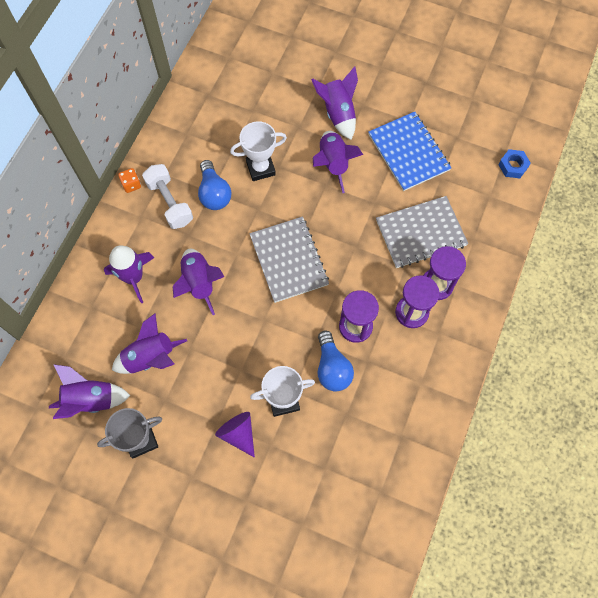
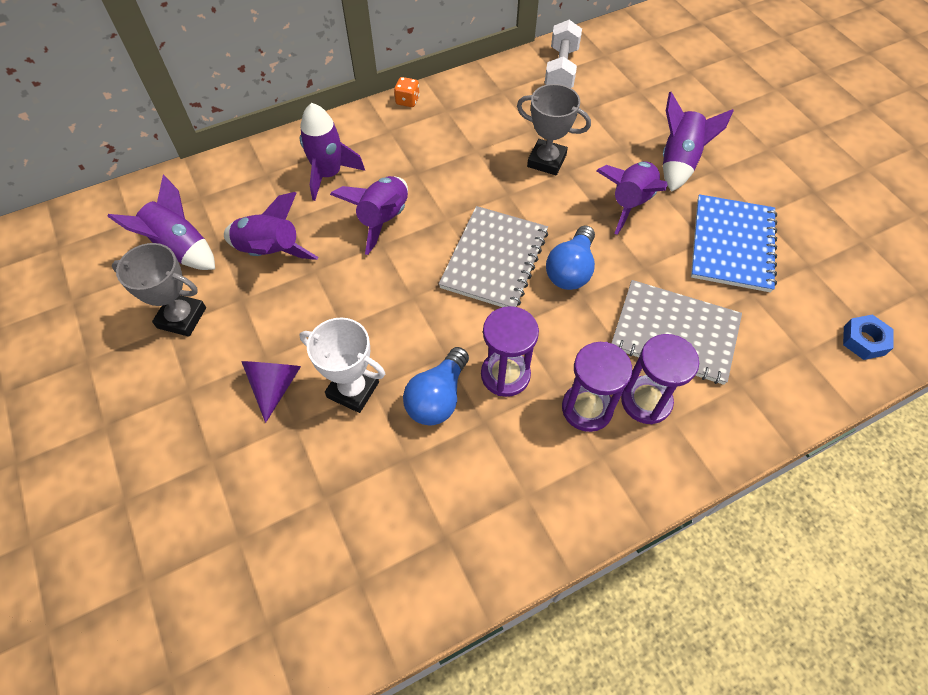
camera: 40 degrees right, 10 degrees down
(170, 202) = (427, 136): white dumbbell -> white dumbbell (561, 70)
(214, 193) = (477, 154): blue light bulb -> blue light bulb (571, 270)
(260, 168) = (546, 161): white trophy -> grey trophy

